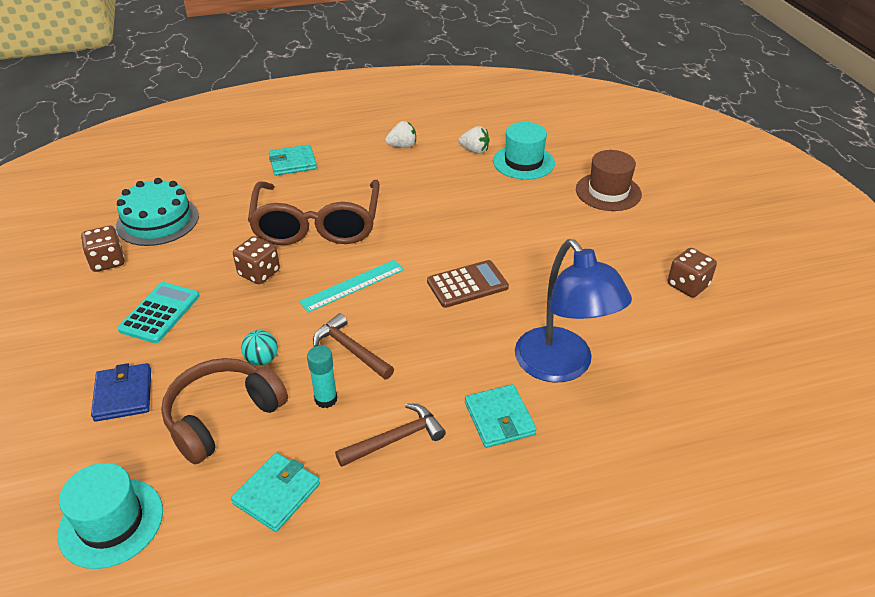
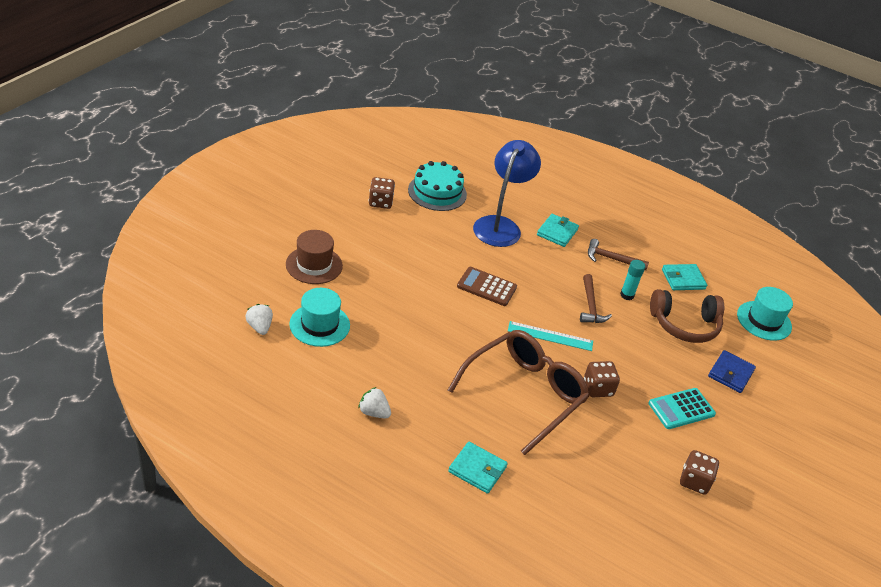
camera: 140 degrees left, 0 degrees up
(157, 221) = (634, 494): turquoise cake -> turquoise cake (437, 192)
(262, 360) = (642, 336): turquoise ball -> none
(474, 150) = (332, 362): white strawberry -> white strawberry (260, 327)

